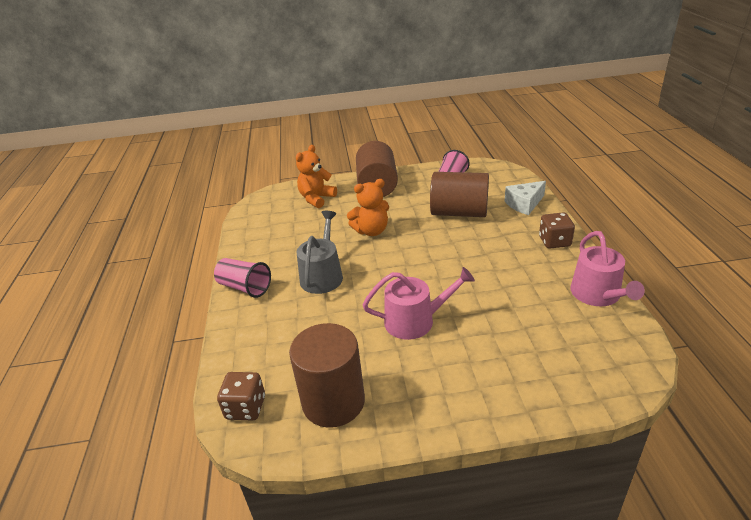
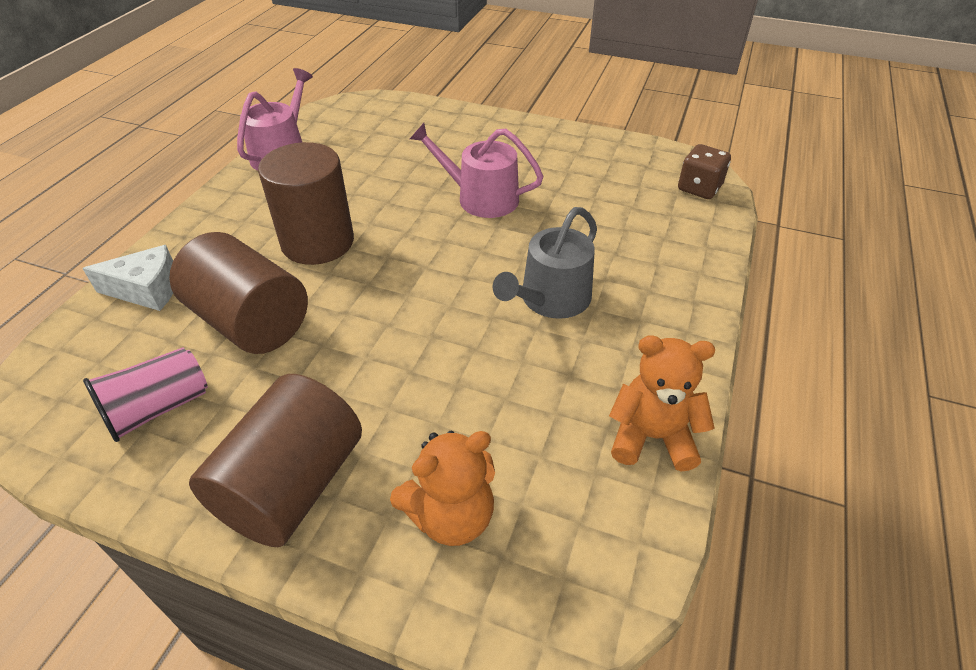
camera: 155 degrees left, 10 degrees up
(244, 287) = (679, 329): pink cup -> none
(333, 402) = (611, 165): brown cylinder -> brown cylinder (317, 242)
(371, 231) = (418, 351): orange teddy bear -> orange teddy bear (652, 437)
(554, 241) = (219, 217): brown dice -> none

